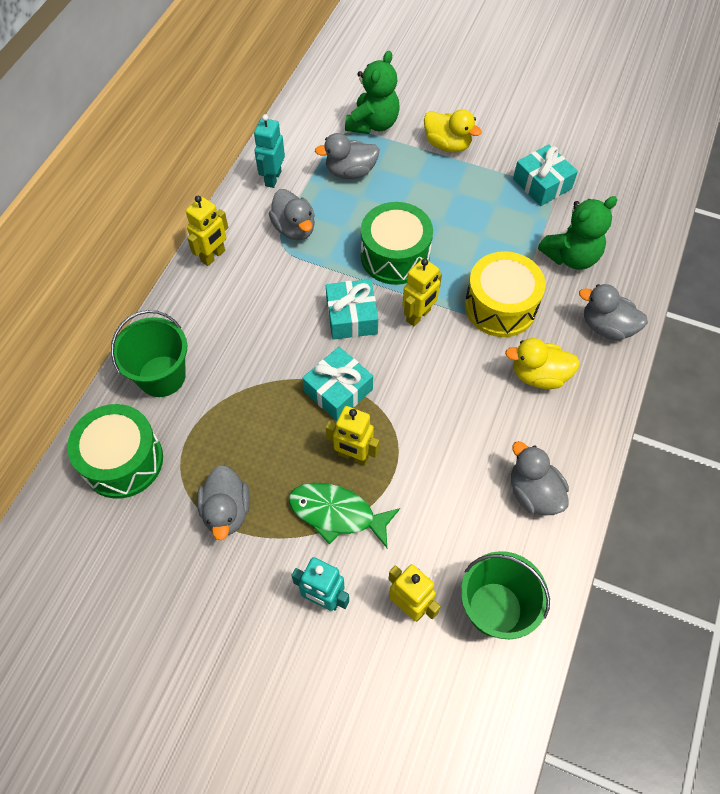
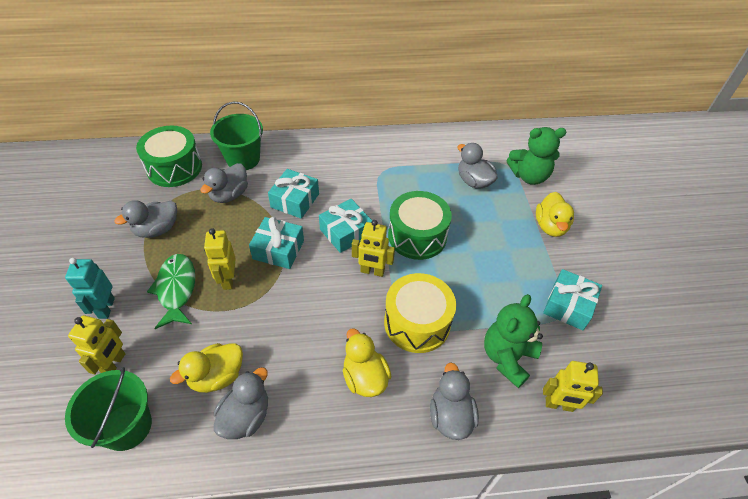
camera: 60 degrees right, 10 degrees down
(213, 256) = (348, 144): yellow robot -> yellow robot (559, 405)
(272, 178) = (433, 145): turquoise robot -> none
(272, 346) = (295, 200): none -> turquoise gift
(294, 229) = (400, 172): grey duck -> grey duck (229, 195)
(475, 505) = (217, 376): none -> yellow duck
(571, 256) = (507, 357): green teddy bear -> green teddy bear turned 90 degrees clockwise

